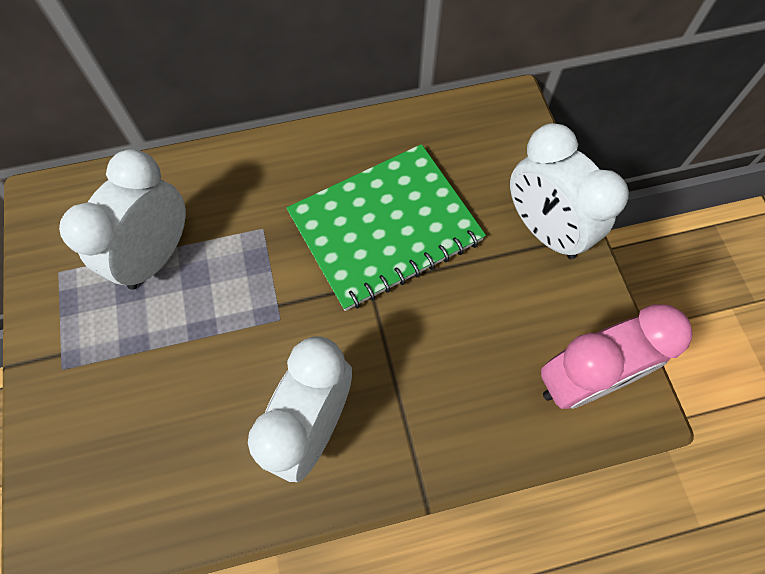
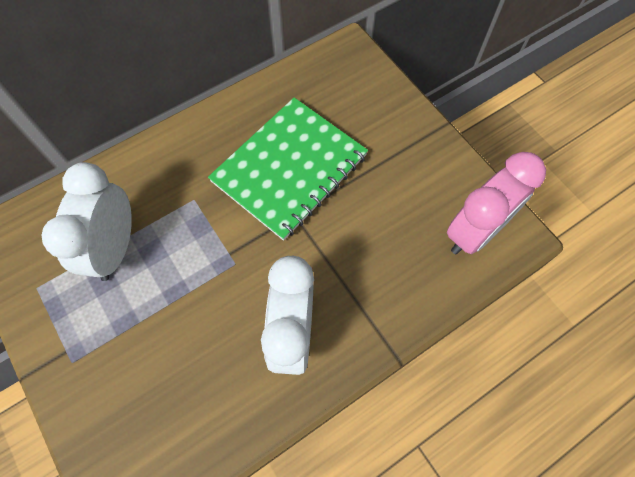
camera: 20 degrees left, 0 degrees up
(544, 230) = (407, 134): white clock -> none

